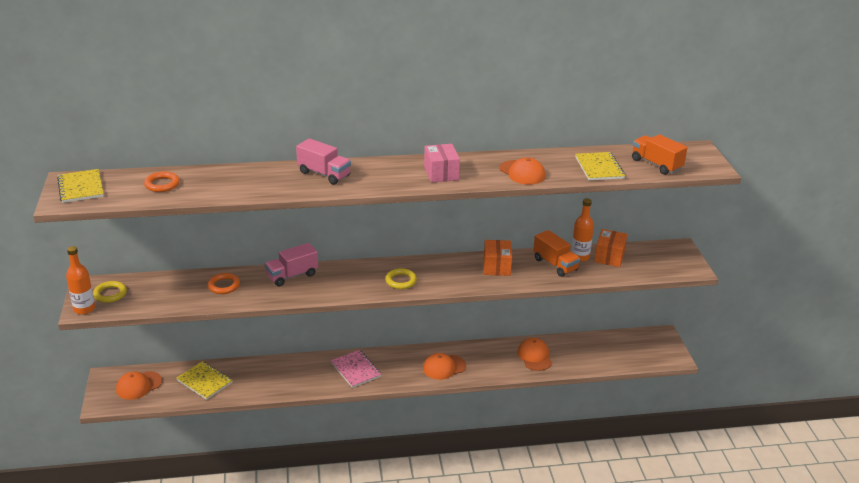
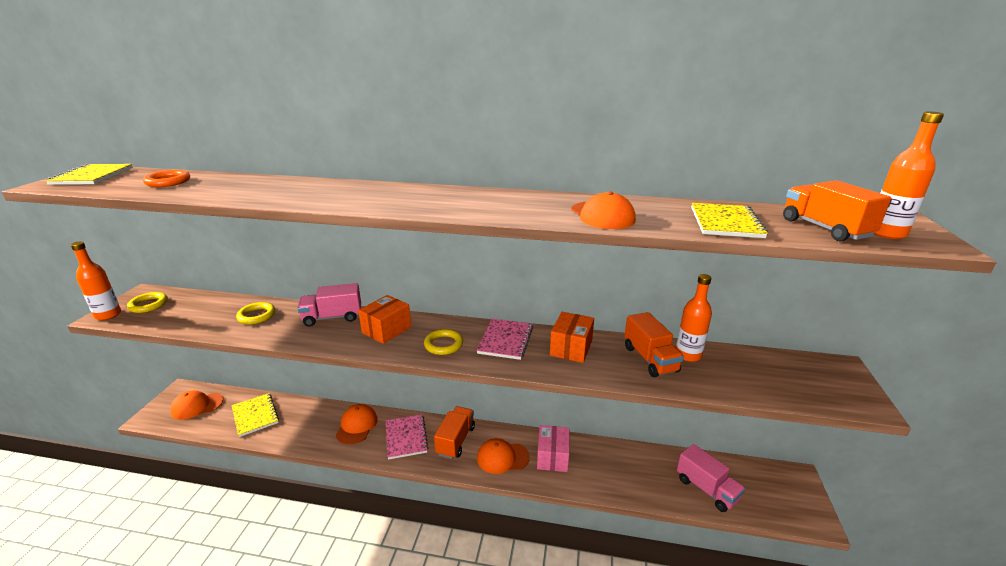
camera: 20 degrees right, 5 degrees down
(224, 286) = (256, 316): orange ring -> yellow ring
(324, 174) = (346, 191): pink truck -> pink truck (706, 489)
(399, 363) = (455, 440): none -> orange truck
(441, 173) = (489, 204): pink box -> pink box (552, 457)
(445, 269) = (505, 340): none -> pink notebook
(534, 356) = (617, 469): orange cap -> orange cap (357, 426)
(609, 257) = (731, 362): orange box -> orange box (386, 330)
(689, 163) = (886, 233): none -> orange bottle

